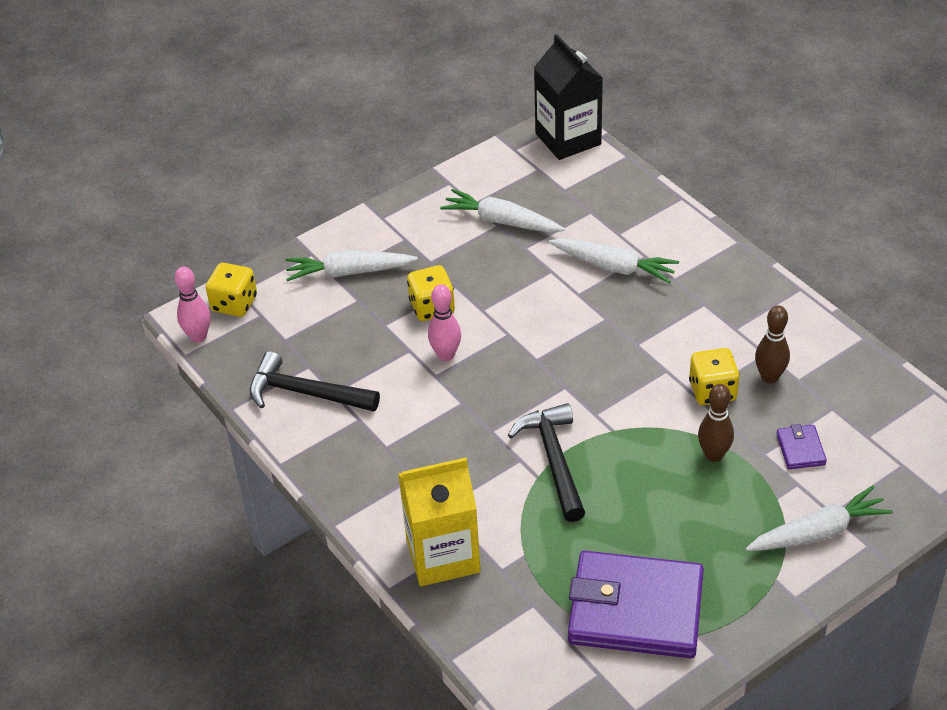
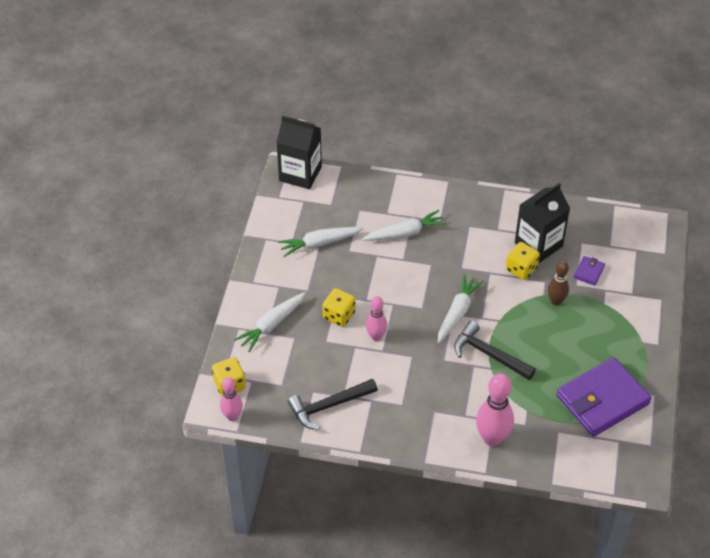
camera: 45 degrees left, 5 degrees up
(443, 555) = (492, 438): yellow carton -> pink bowling pin
(769, 377) = (538, 244): brown bowling pin -> black carton
(800, 449) = (589, 272): purple wallet -> purple wallet turned 75 degrees clockwise
(818, 532) = (636, 307): white carrot -> white carrot (457, 312)

